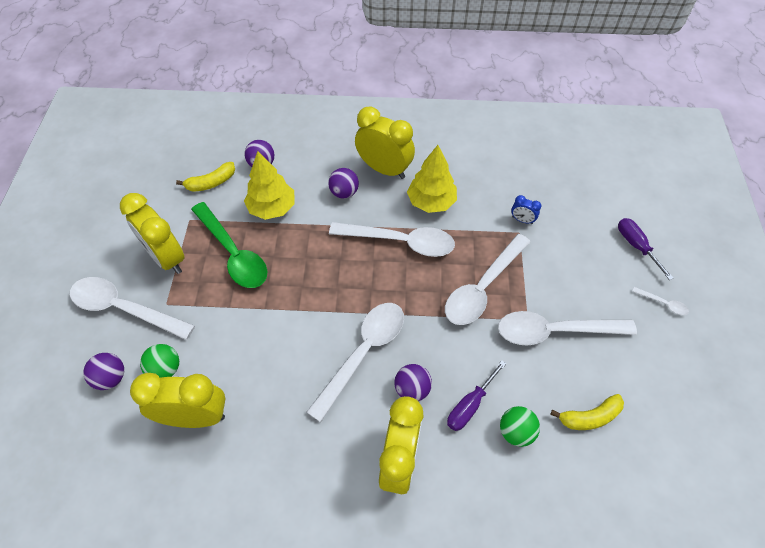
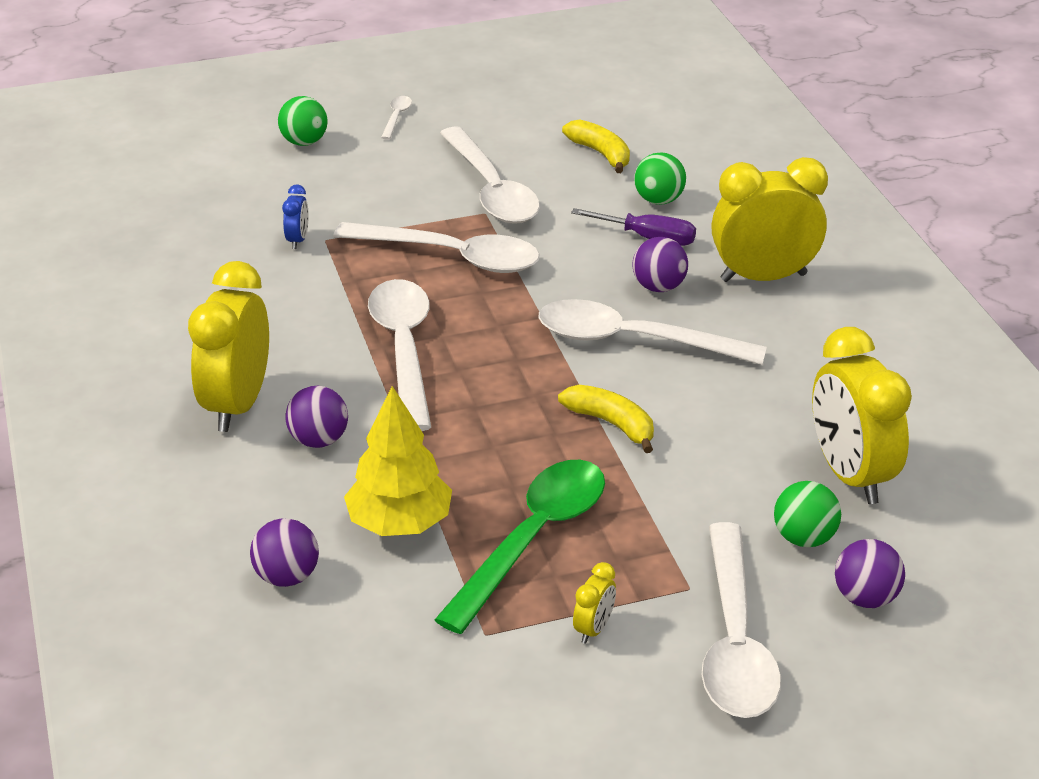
camera: 110 degrees left, 20 degrees down
(167, 258) = (593, 629): yellow clock -> yellow clock, size x0.43
(211, 183) = (371, 638): yellow banana -> yellow banana (612, 424)
(431, 202) = (298, 335): yellow tree -> none
(636, 246) = (304, 142): purple screwdriver -> green ball

